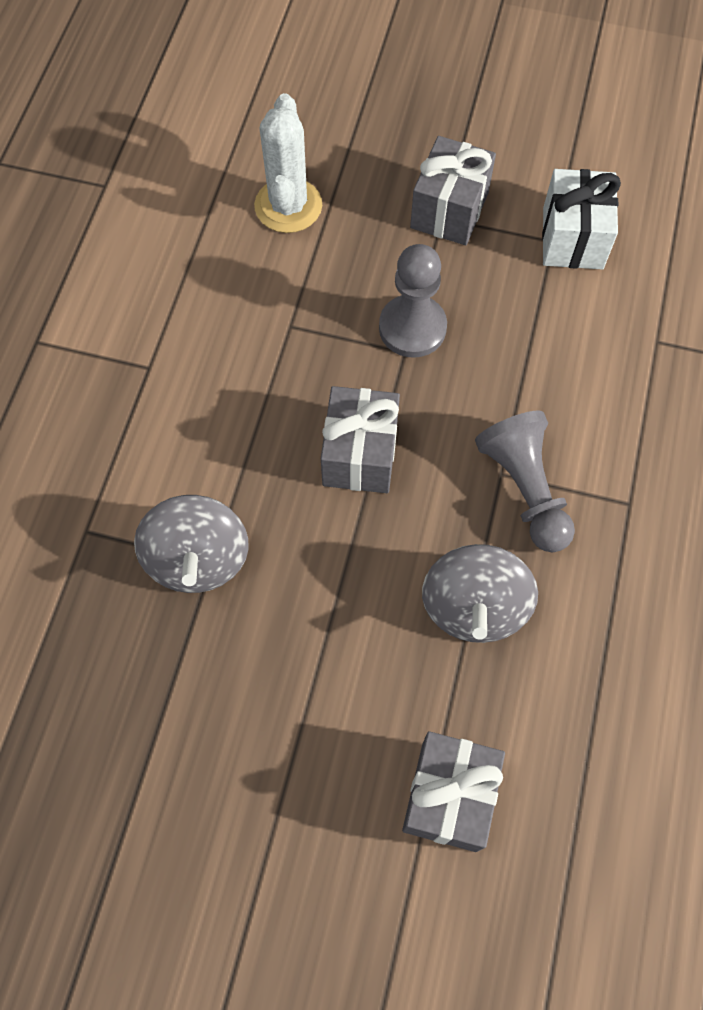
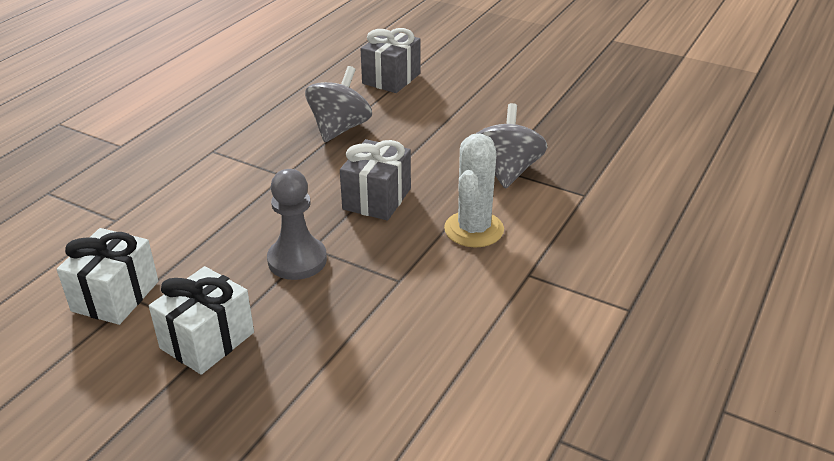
camera: 165 degrees left, 30 degrees down
(288, 206) = (363, 376): white cactus -> white cactus (474, 229)
(449, 210) = (207, 340): grey gift -> white gift
(524, 488) = (274, 166): grey pawn -> none

